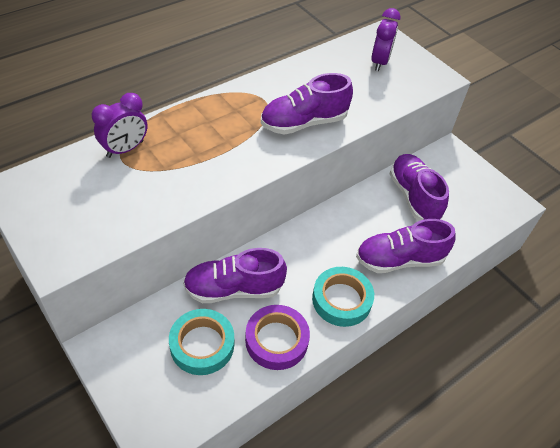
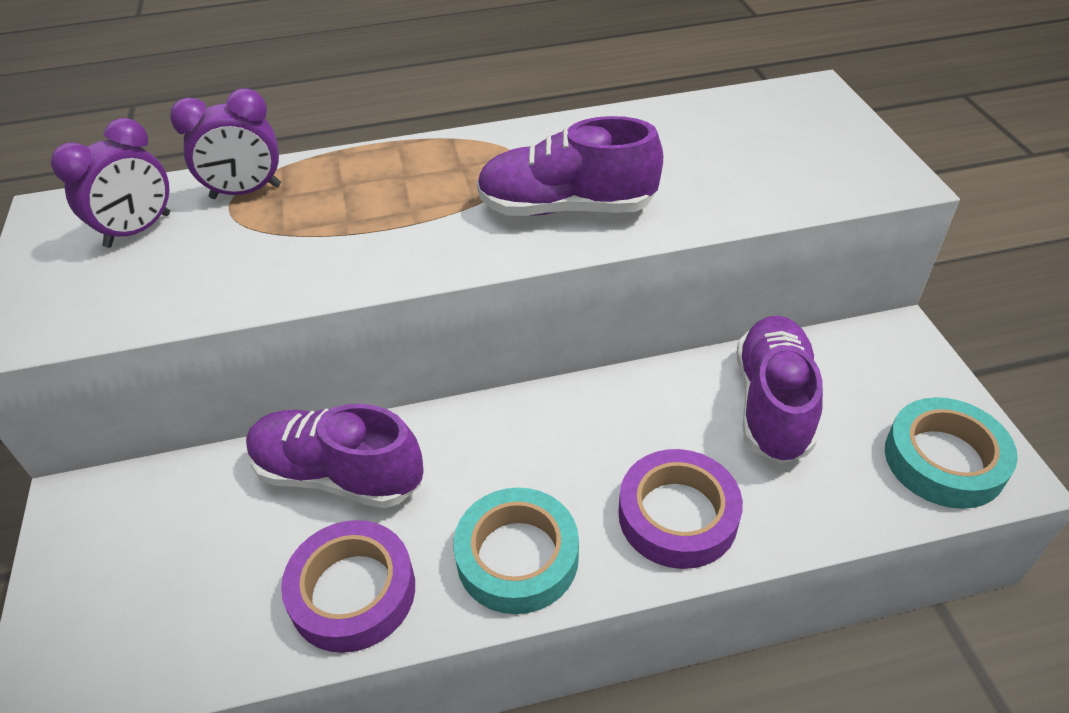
camera: 30 degrees right, 5 degrees down
(202, 345) = (225, 555): turquoise tape -> turquoise tape (944, 460)
(379, 62) = (779, 135): purple clock -> purple clock (138, 230)
(399, 259) = (677, 515): purple shoe -> purple tape

